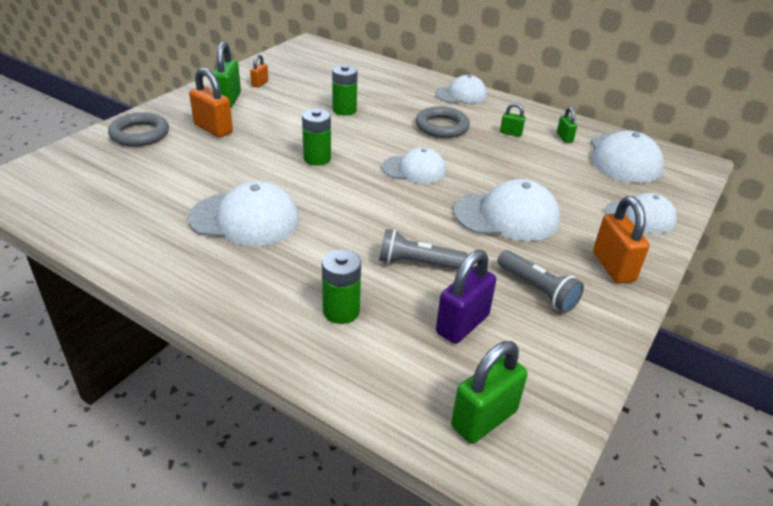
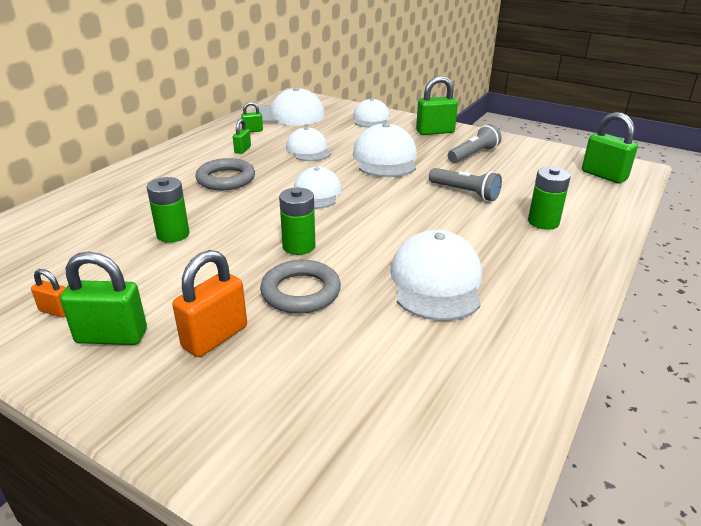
camera: 90 degrees left, 5 degrees down
(140, 134) = (226, 419): grey ring -> grey ring (300, 292)
(418, 263) = (465, 193): grey flashlight -> grey flashlight turned 60 degrees counterclockwise
(461, 94) = (149, 168): white cap -> white cap (308, 150)
(462, 324) = (525, 179): purple padlock -> none
(613, 267) = (435, 132): orange padlock -> green padlock

